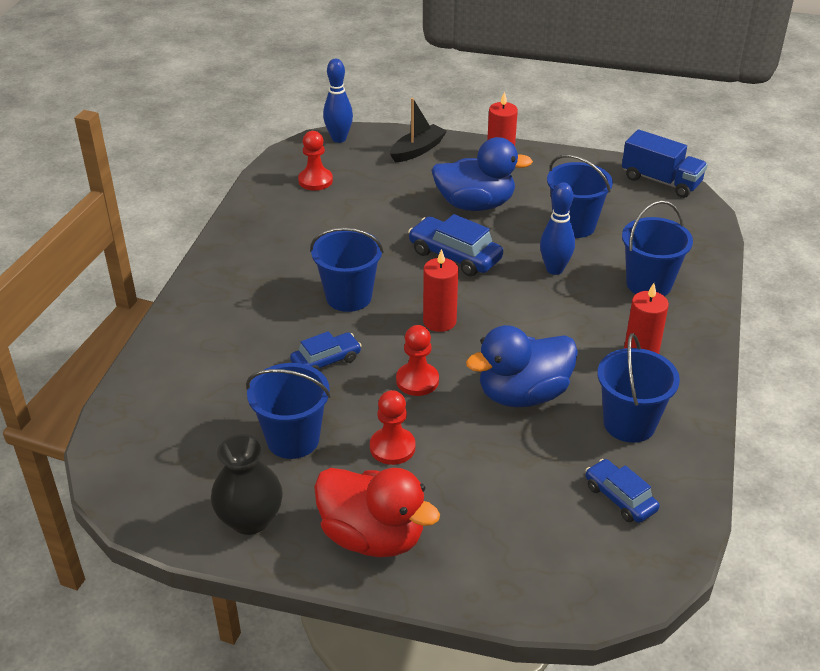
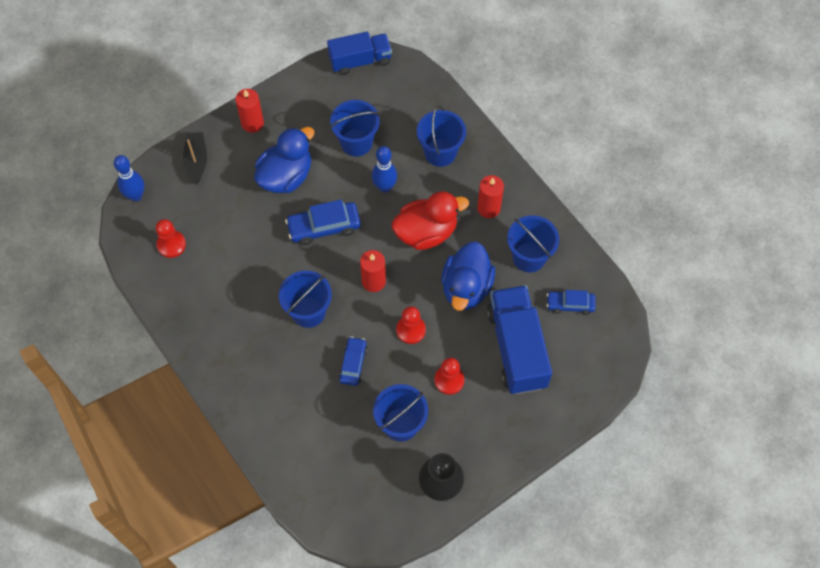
camera: 50 degrees left, 25 degrees up
(373, 536) = (500, 434): red duck -> red duck (426, 232)
(503, 482) = (517, 348): none -> blue truck

